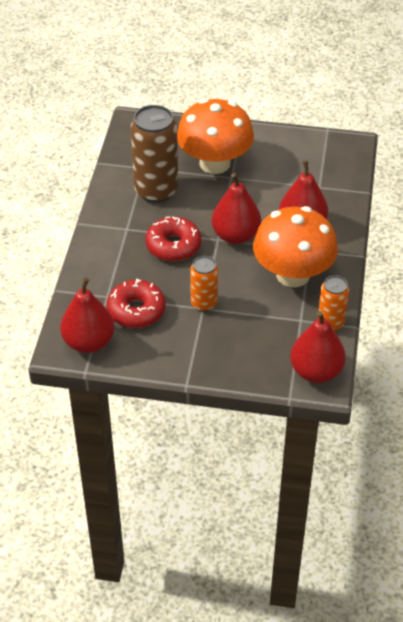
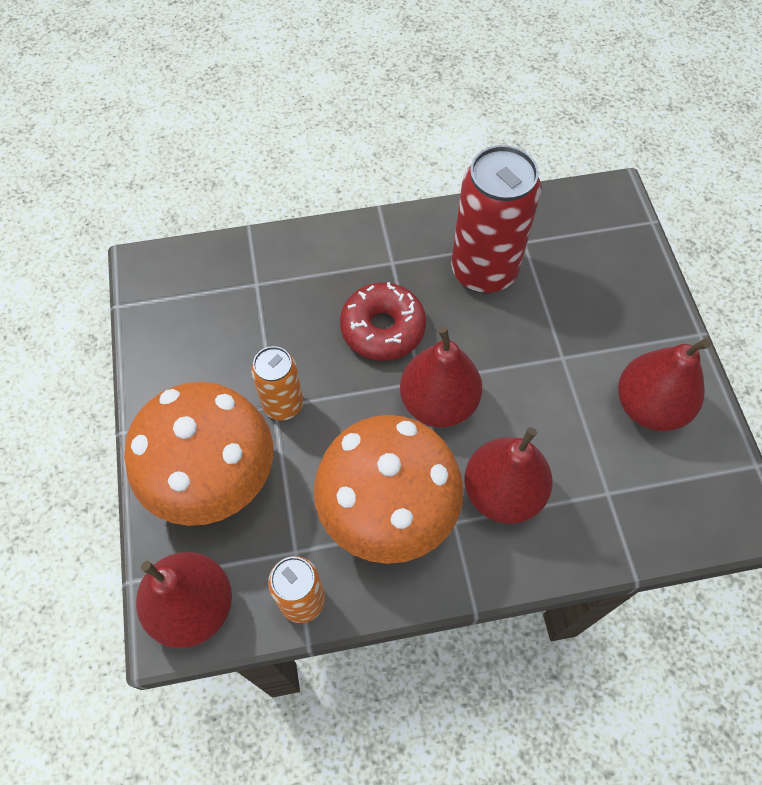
camera: 70 degrees right, 15 degrees up
(89, 342) = (168, 291): red pear -> red pear (649, 406)
(136, 310) = (242, 325): red donut -> none
(156, 190) = (484, 271): brown can -> red can
(215, 163) = (581, 325): orange mushroom -> orange mushroom (213, 478)

